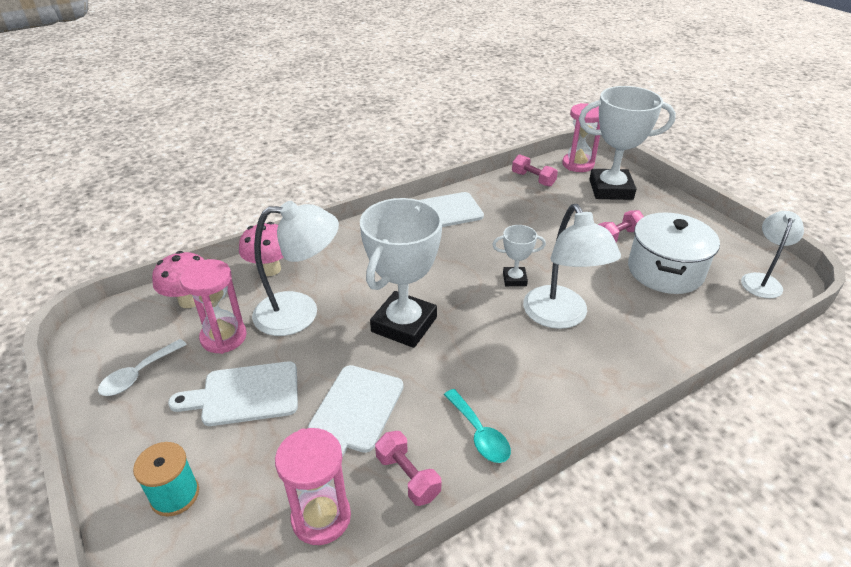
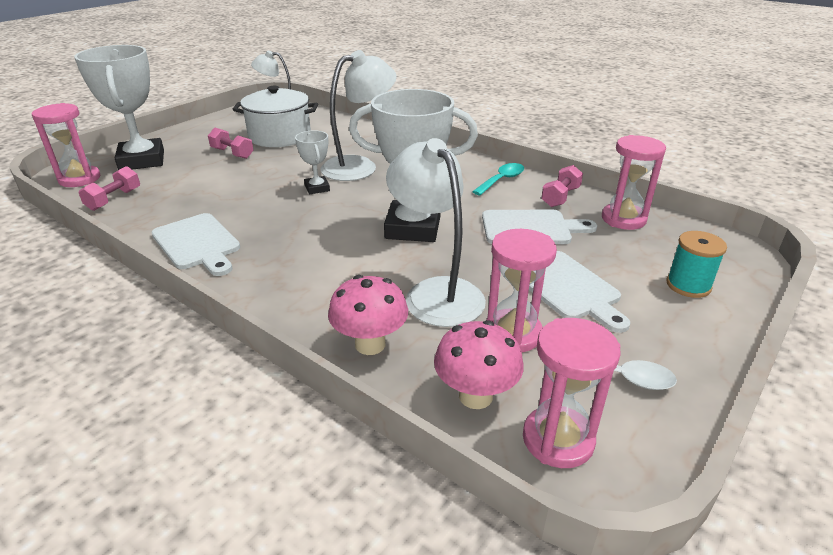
camera: 110 degrees left, 5 degrees down
(130, 322) = (558, 439): none -> pink hourglass

